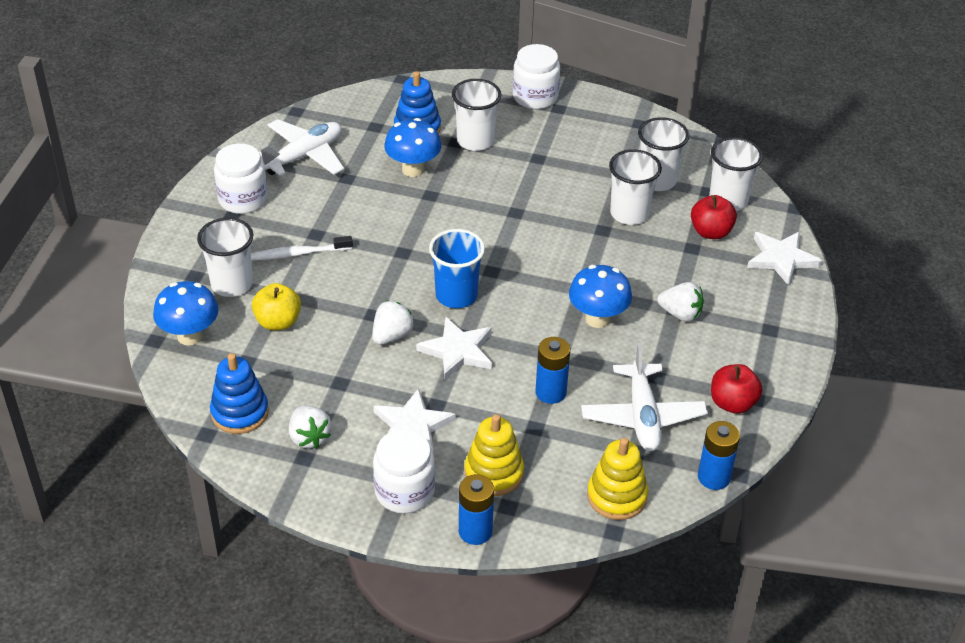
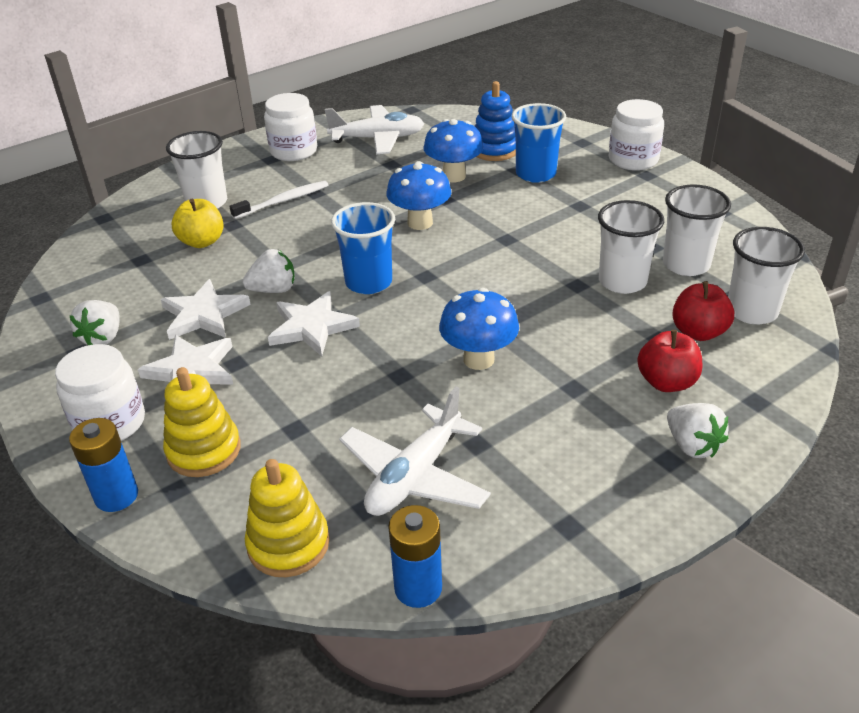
camera: 40 degrees right, 5 degrees down
(190, 336) = (129, 225): blue mushroom -> blue mushroom (420, 223)
(240, 412) = (83, 293): blue stacking toy -> none
(298, 254) = (283, 201): white toothbrush -> white toothbrush turned 120 degrees clockwise
(475, 141) = (535, 174): white cup -> blue cup
(550, 392) = (350, 404): blue battery -> none
(680, 314) = (575, 394): white strawberry -> white strawberry (692, 445)
(732, 403) = (534, 516): red apple -> red apple (666, 382)
(781, 259) = (761, 392): white star -> white star (204, 314)

